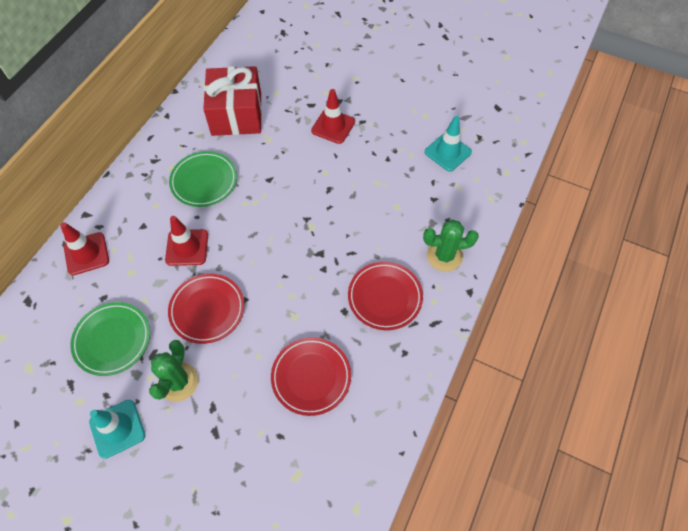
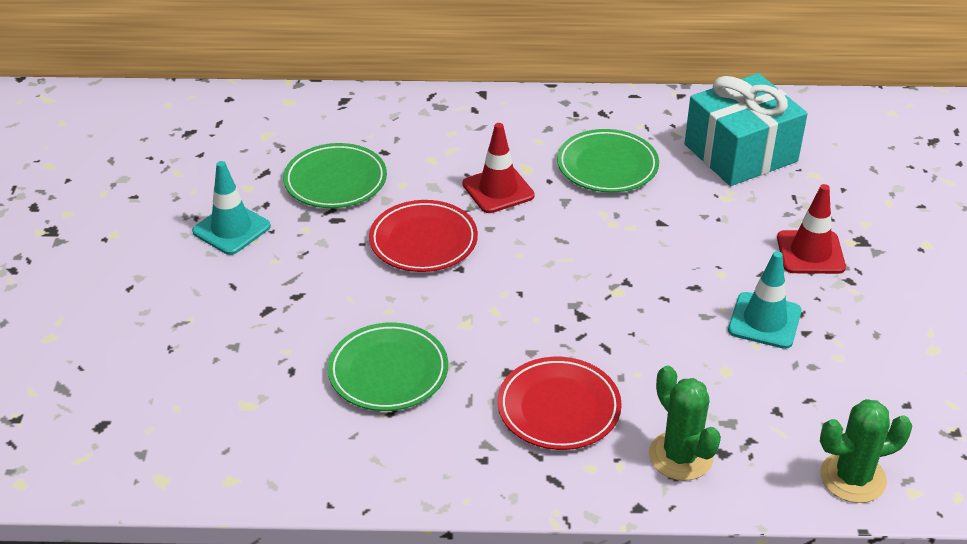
camera: 65 degrees right, 20 degrees down
(86, 254) = (431, 116): red traffic cone -> none
(178, 382) = (313, 254): green cactus -> green cactus (852, 478)
(236, 114) = (740, 153): red gift -> turquoise gift
(311, 377) = (388, 372): red plate -> green plate
(447, 152) = (884, 400): turquoise traffic cone -> turquoise traffic cone (764, 321)

